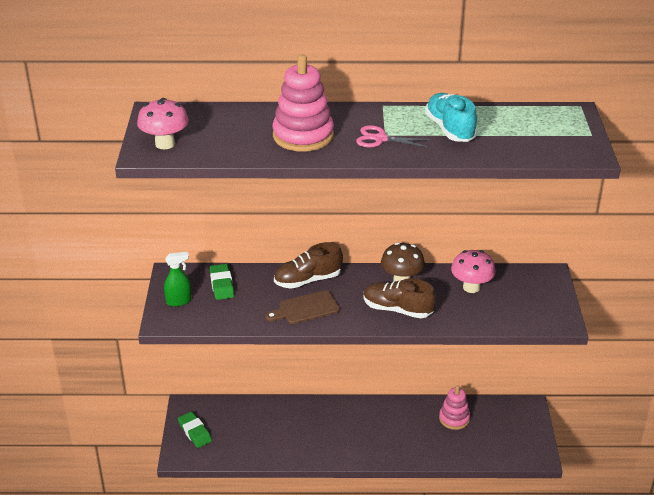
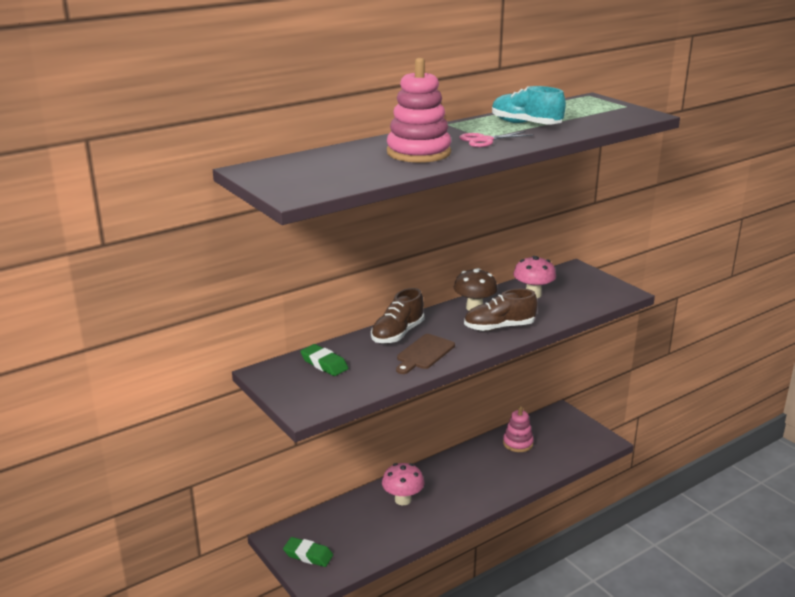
camera: 35 degrees left, 10 degrees down
(165, 144) = (301, 185): pink mushroom -> pink mushroom (403, 500)
(179, 301) = (299, 390): green spray bottle -> none

